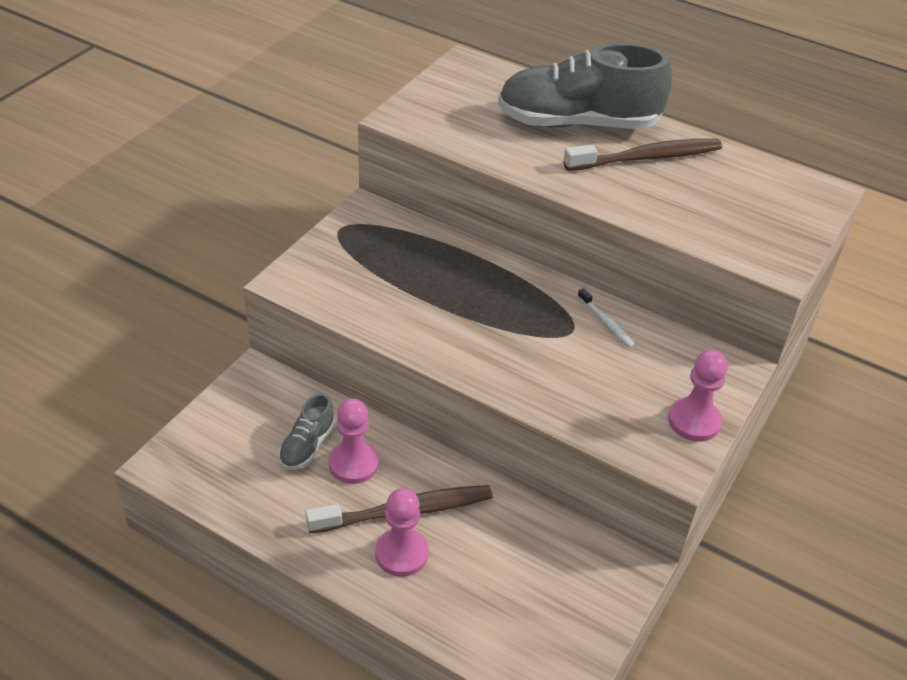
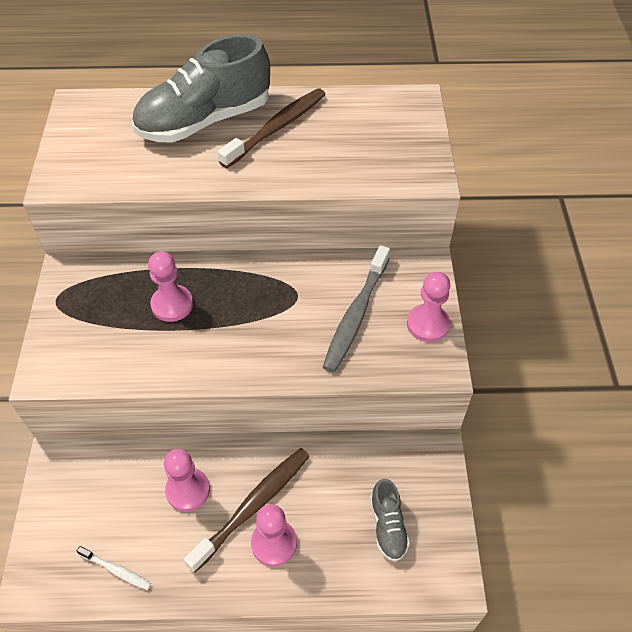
camera: 30 degrees left, 10 degrees up
(307, 446) = (141, 497): grey shoe -> grey shoe (388, 526)
(442, 281) = (172, 304): none -> pink pawn
(606, 323) = (317, 276): white toothbrush -> white toothbrush (116, 570)
(621, 376) = (356, 315): none -> grey toothbrush

